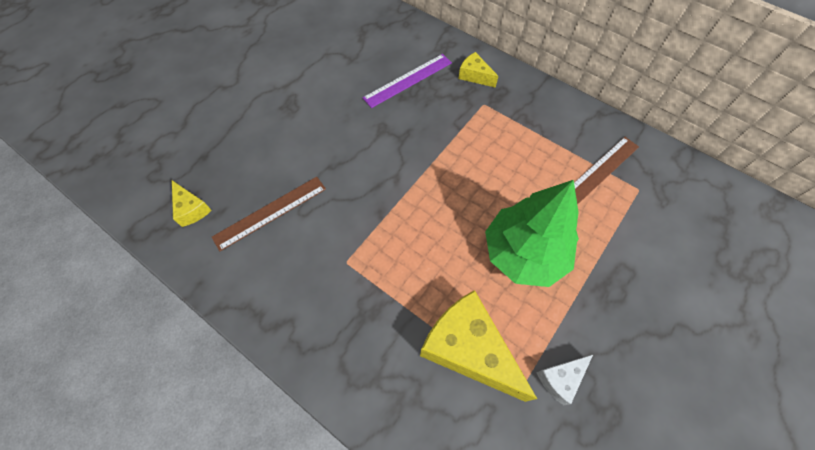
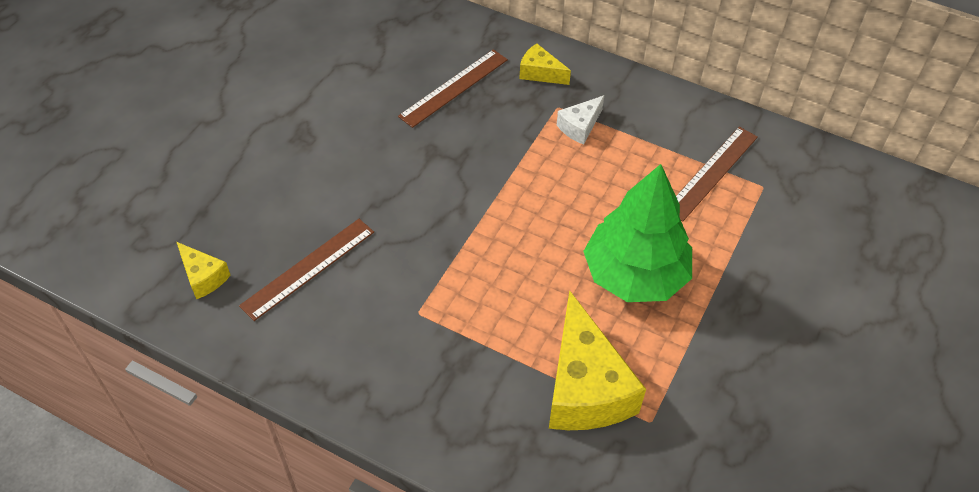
camera: 10 degrees left, 10 degrees down
(408, 80) = (454, 87): purple ruler -> brown ruler
(468, 349) = (584, 387): yellow cheese -> yellow cheese turned 135 degrees counterclockwise
(560, 378) = (696, 402): white cheese -> white cheese (580, 126)

